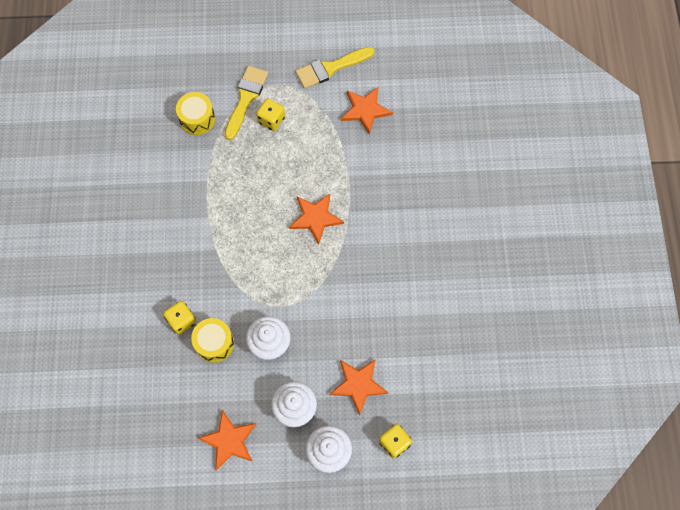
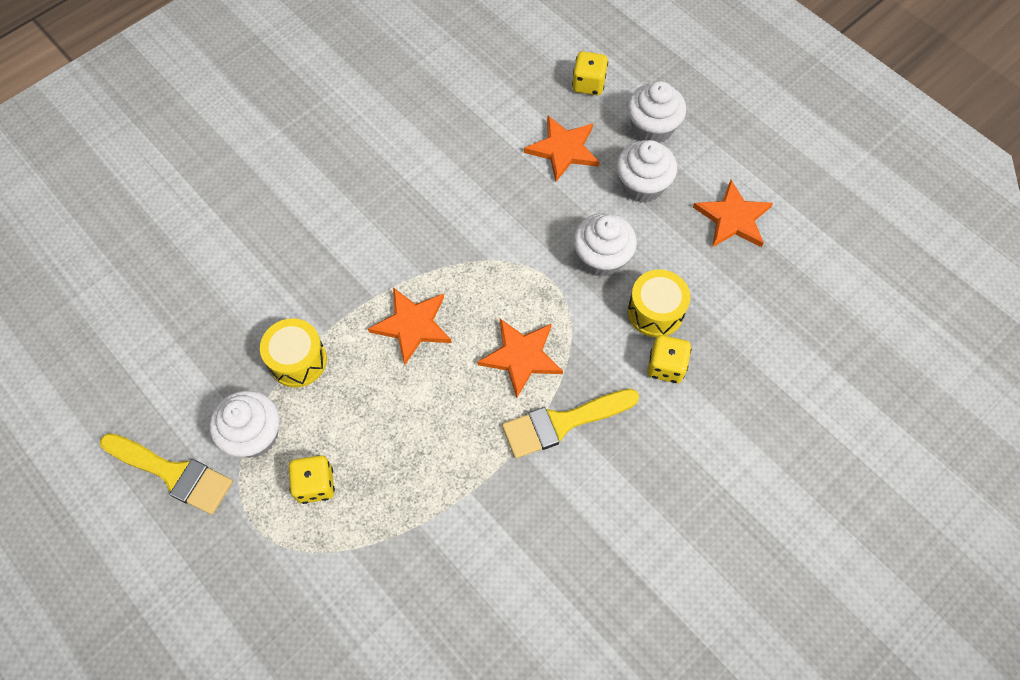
camera: 130 degrees left, 5 degrees down
(197, 119) = (391, 586): yellow drum -> yellow drum (298, 360)
(246, 98) = (306, 547): yellow brush -> yellow brush (562, 423)
(319, 111) = (254, 435): none -> white cupcake
(365, 110) = (212, 381): orange star -> orange star (521, 357)

